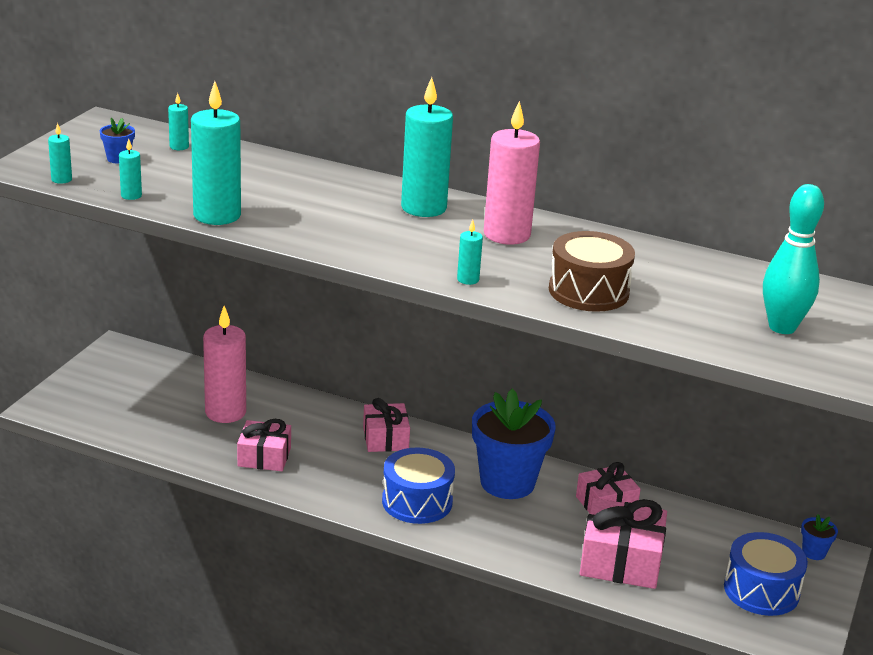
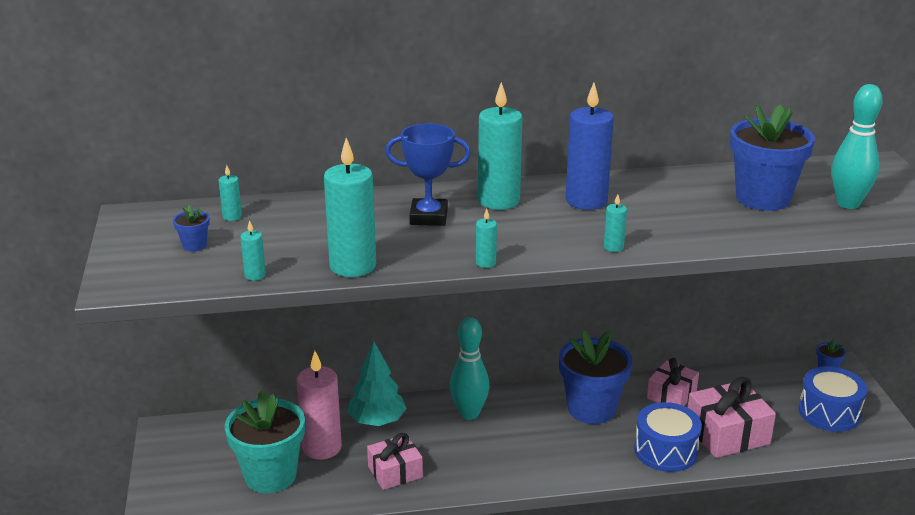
camera: 30 degrees left, 0 degrees up
(61, 179) = (170, 283): turquoise candle -> turquoise candle (485, 263)
(159, 416) = (270, 476): none -> turquoise flower pot
(296, 411) = (377, 421): none -> turquoise tree
(339, 200) = (428, 217): none -> blue trophy
(385, 438) = (469, 413): pink gift -> turquoise bowling pin
(417, 502) = (547, 454): blue drum -> blue drum (665, 451)
(507, 235) = (586, 201): pink candle -> blue candle
(588, 291) = (702, 224): brown drum -> none
(694, 291) = (762, 198): none -> blue flower pot

